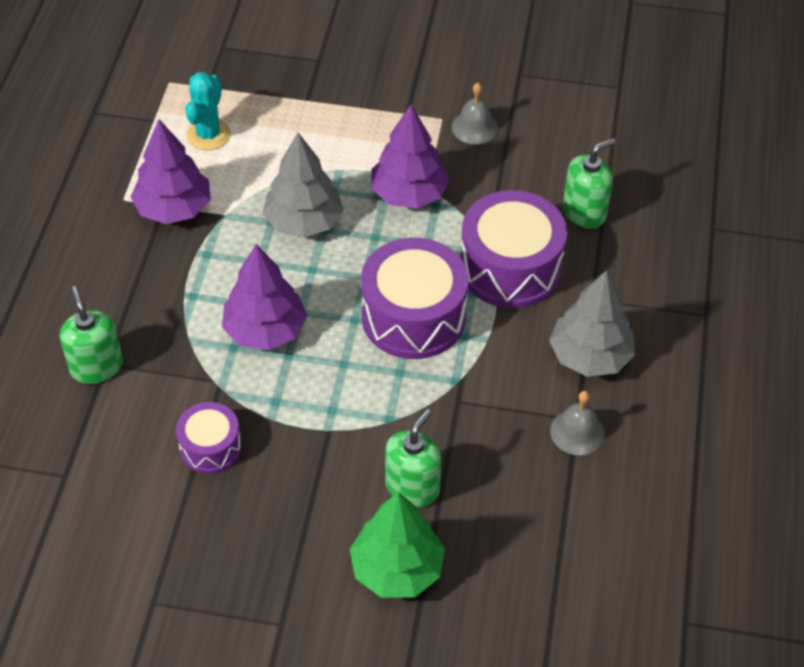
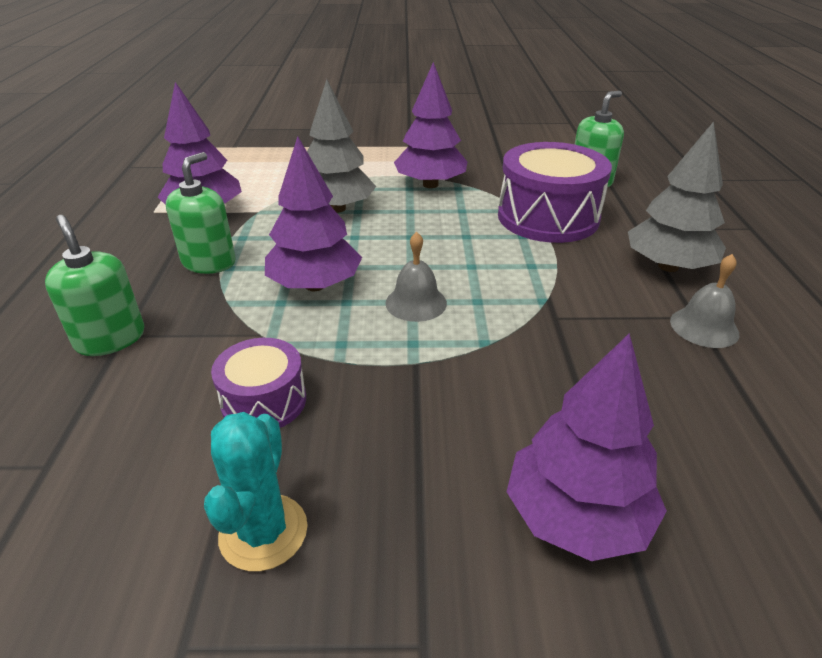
camera: 10 degrees left, 15 degrees down
(208, 135) = (236, 169): turquoise cactus -> turquoise cactus (263, 532)
(397, 569) = (576, 516): green tree -> purple tree
(412, 487) = (546, 408): green soap dispenser -> green soap dispenser (209, 262)
(413, 317) = (472, 258): purple drum -> none
(474, 127) = (469, 147): grey bell -> grey bell (416, 303)

